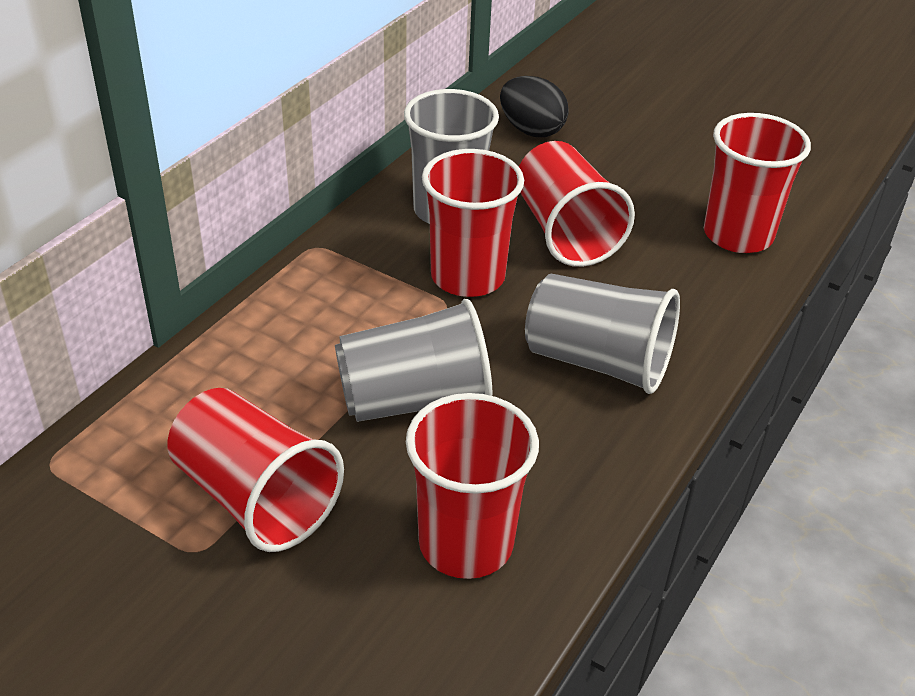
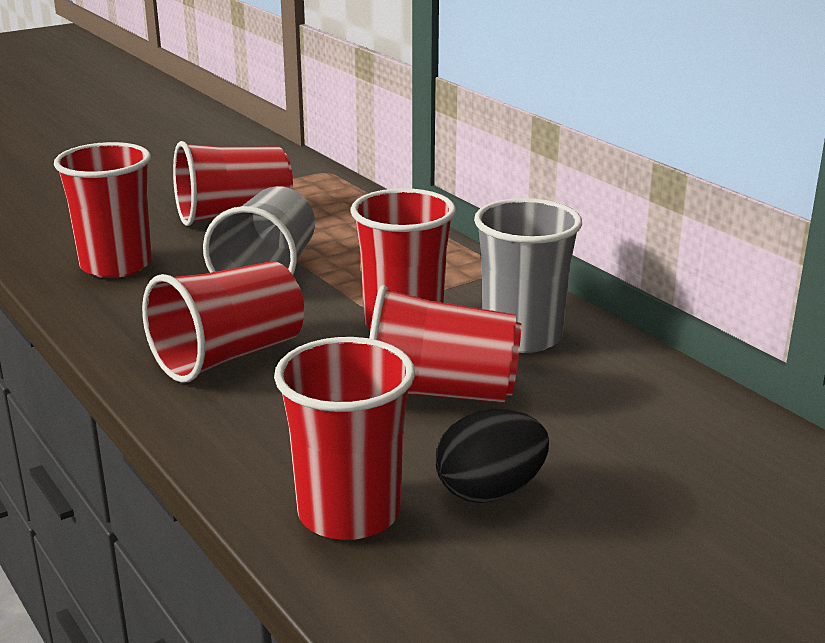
camera: 115 degrees right, 15 degrees down
(531, 130) = (678, 427): black egg -> black egg (490, 491)
(598, 362) = (229, 356): grey cup -> red cup

